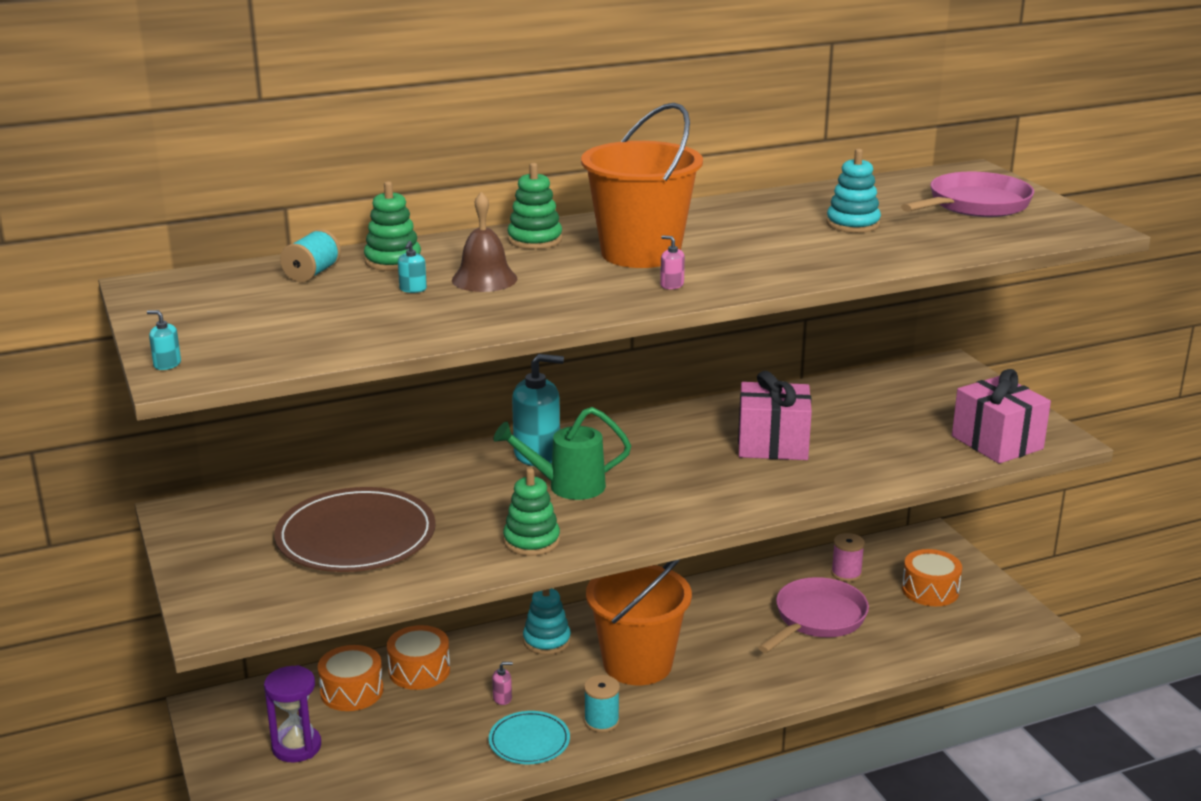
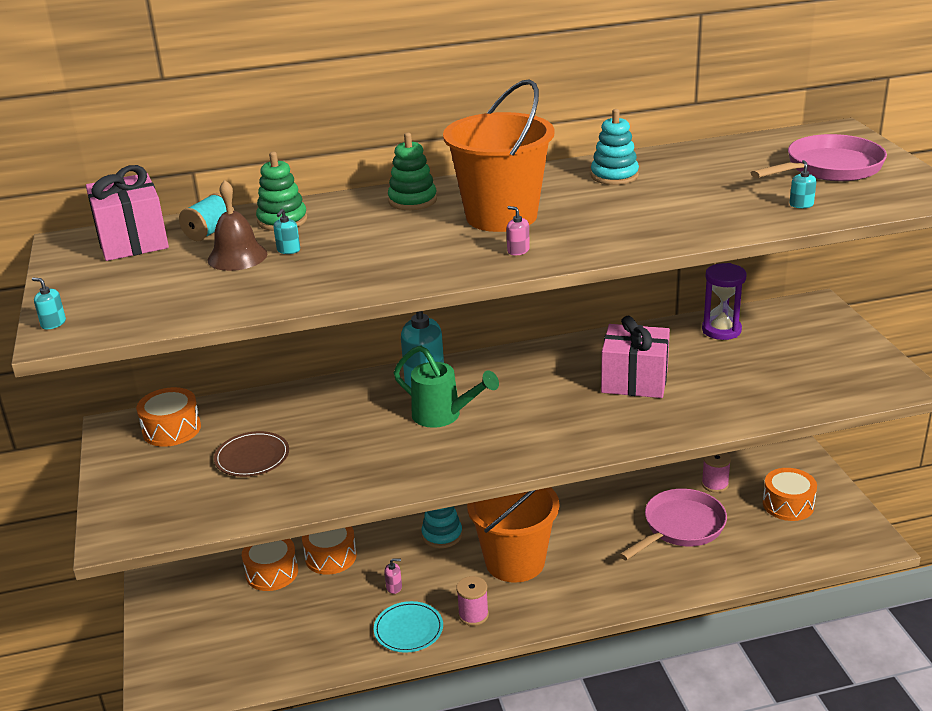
camera: 10 degrees right, 5 degrees up
(249, 512) = (172, 429): none -> orange drum
(296, 747) = (217, 621): purple hourglass -> purple hourglass (721, 330)
(356, 536) = (252, 457): brown plate -> brown plate, size x0.55
(484, 279) = (354, 241): brown bell -> brown bell (237, 257)
(531, 541) = (398, 469): green stacking toy -> none
(567, 486) = (443, 416): green watering can -> green watering can turned 150 degrees counterclockwise
(601, 721) = (473, 615): turquoise spool -> pink spool
(853, 224) = (706, 187): turquoise stacking toy -> turquoise stacking toy (614, 176)
(957, 239) = (801, 205): none -> turquoise soap dispenser
(997, 442) = (843, 386): pink gift -> pink gift (132, 241)

